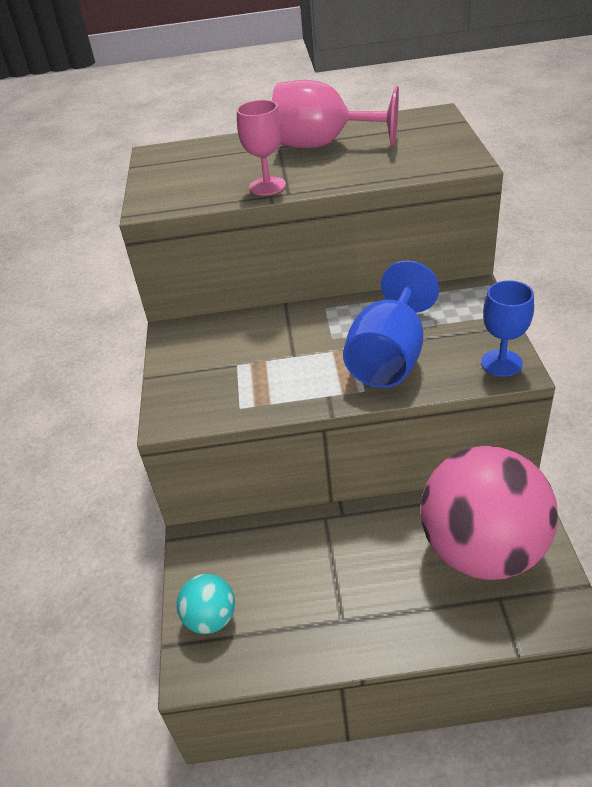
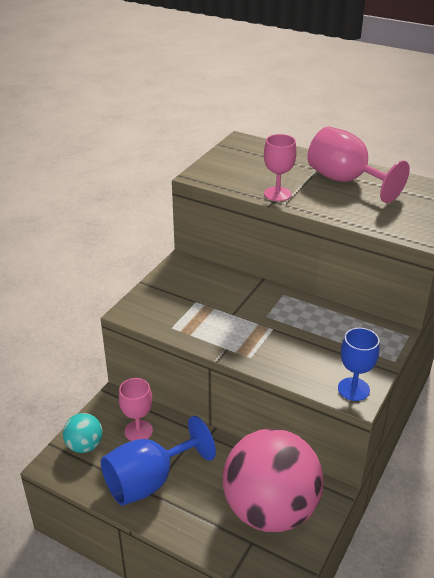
camera: 30 degrees right, 5 degrees down
(259, 559) = (138, 431): none -> pink goblet
(389, 357) = (287, 346): blue goblet -> blue goblet (149, 481)

